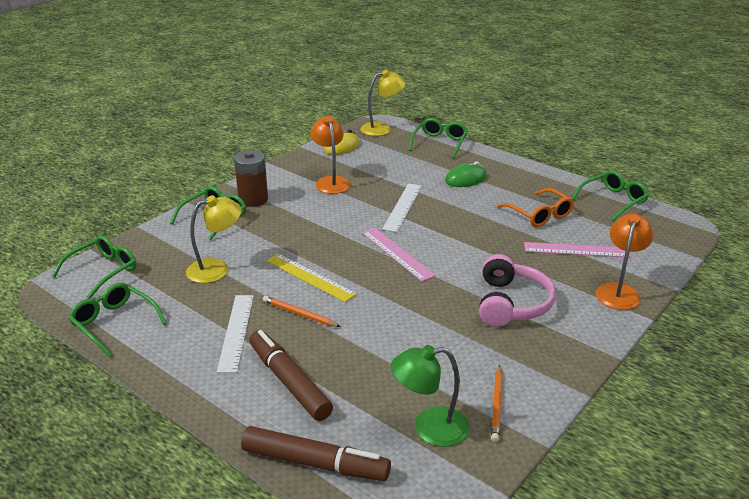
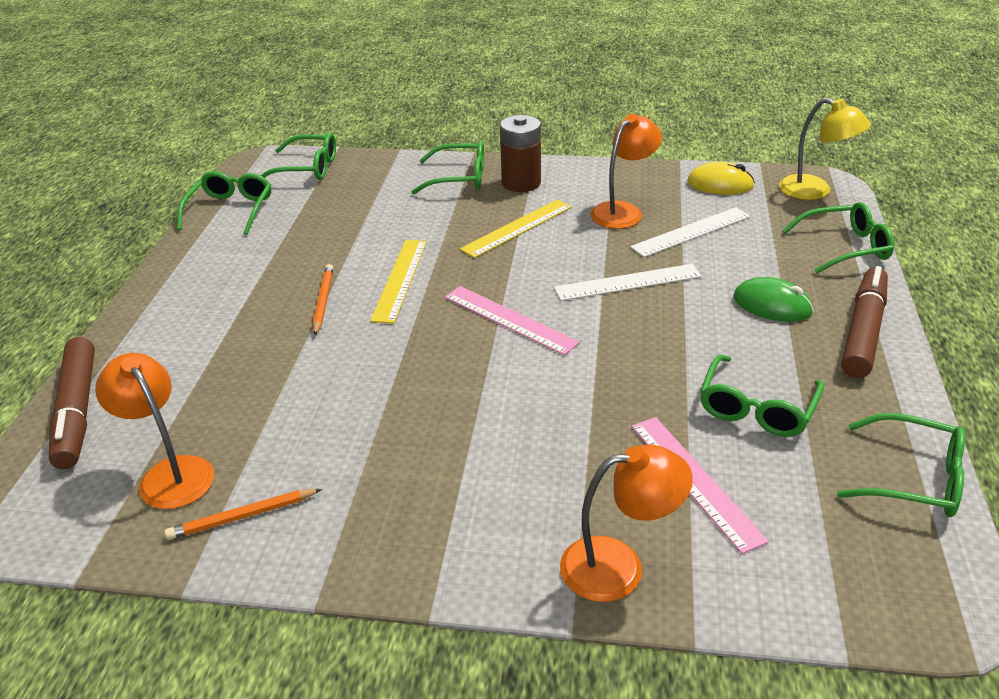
camera: 60 degrees right, 5 degrees up
(216, 269) = (364, 220): yellow lamp -> none
(236, 332) = (263, 277): white ruler -> white ruler (691, 232)
(289, 382) = (199, 342): brown marker -> brown marker (863, 331)
(304, 219) = (517, 228): none -> yellow ruler
(397, 253) = (509, 319): pink ruler -> pink ruler turned 75 degrees counterclockwise
(429, 428) = (170, 473): green lamp -> orange lamp
(512, 304) = (481, 457): pink headphones -> none
(539, 214) = (757, 407): orange glasses -> green glasses

